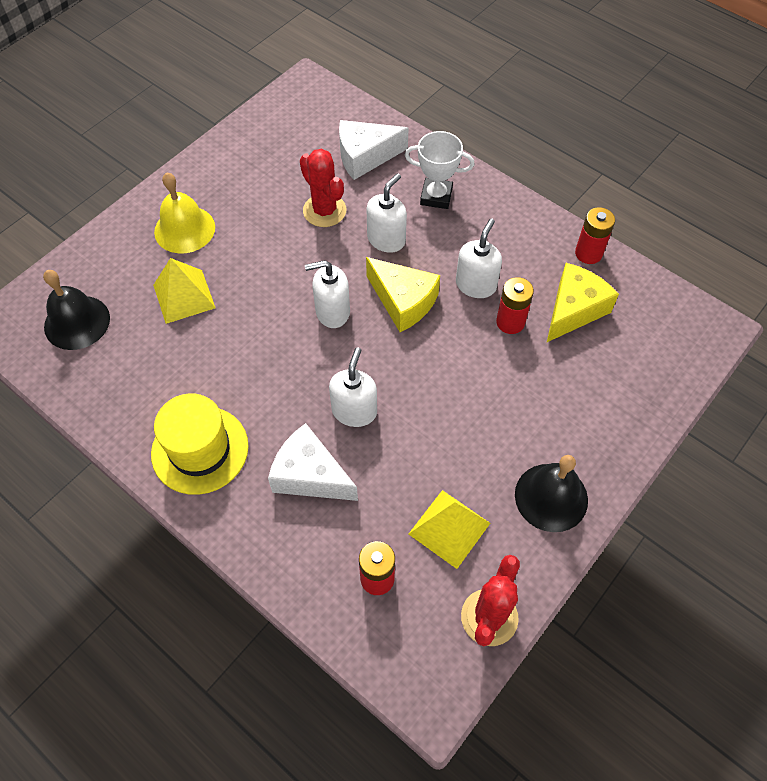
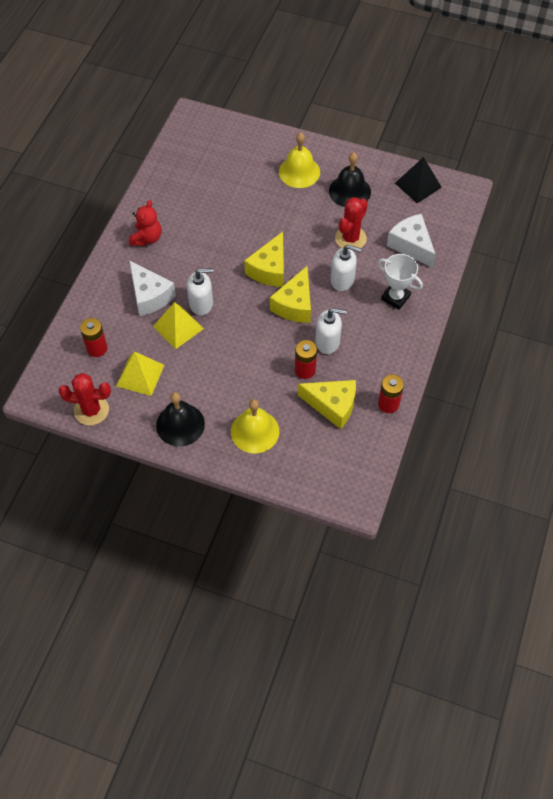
camera: 70 degrees right, 0 degrees up
(77, 322) = (207, 149): black bell -> black bell (349, 191)
(184, 296) = (248, 191): yellow pyramid -> yellow pyramid (178, 327)
(200, 450) = (147, 238): yellow hat -> red teddy bear
(276, 120) = (418, 185): none -> black pyramid
(310, 475) = (150, 296): white cheese -> white cheese turned 135 degrees clockwise
(332, 312) = (269, 269): white soap dispenser -> yellow cheese
(436, 196) = (395, 297): white trophy -> white trophy turned 45 degrees counterclockwise
(588, 407) = (255, 431): none -> yellow bell

